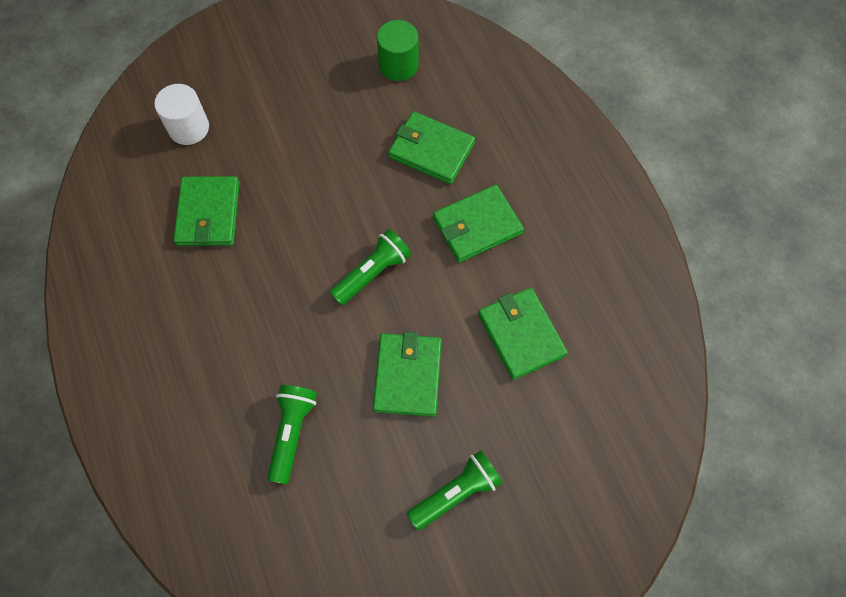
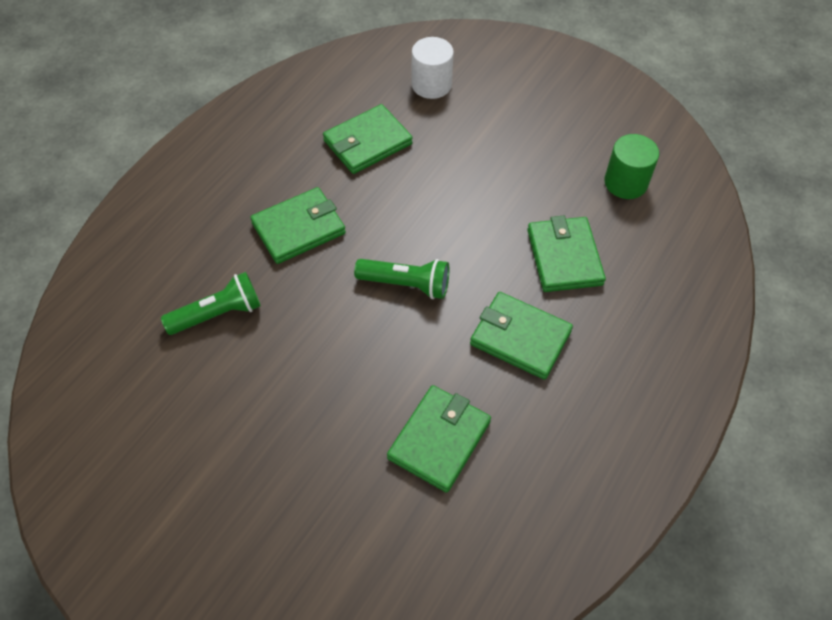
camera: 55 degrees right, 10 degrees down
(408, 376) = (329, 369): green wallet -> green wallet (299, 228)
(456, 492) = (244, 474): green flashlight -> none

